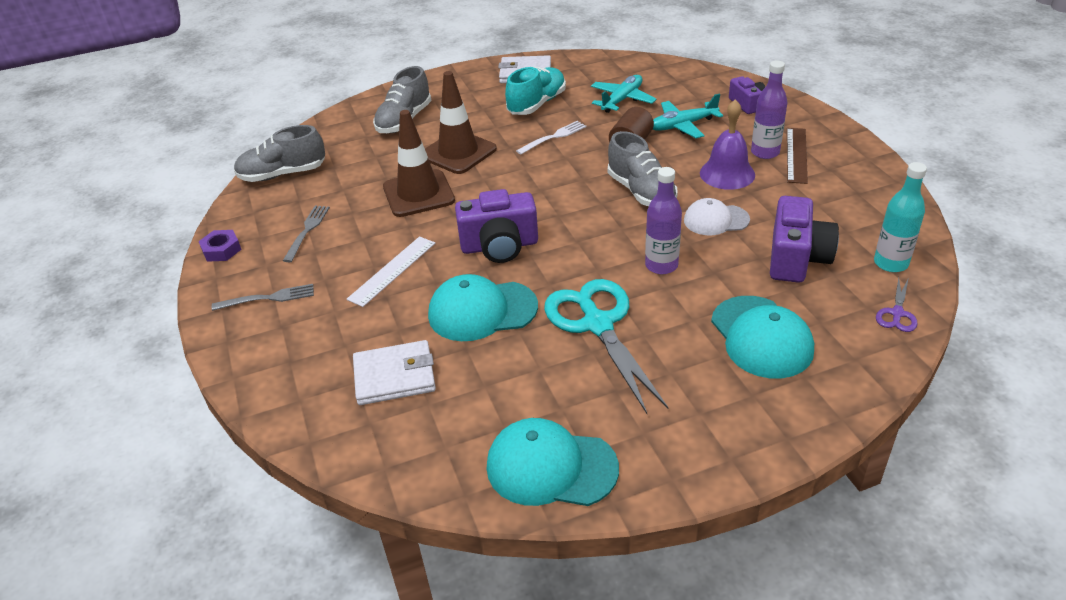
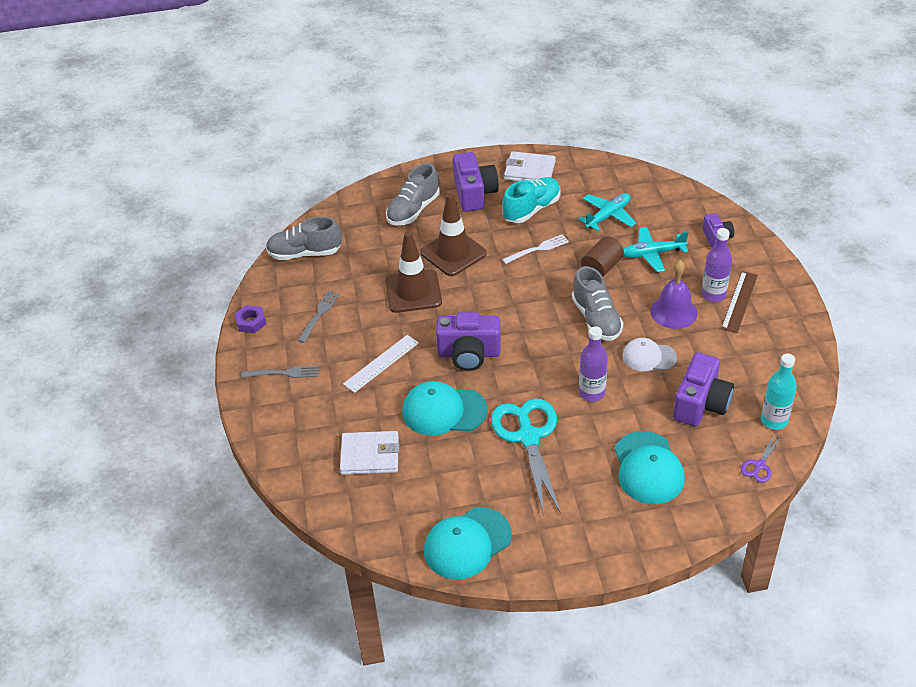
camera: 10 degrees right, 5 degrees up
(469, 98) = (474, 193): none -> purple camera
(551, 467) = (467, 543): turquoise cap -> turquoise cap turned 60 degrees counterclockwise

